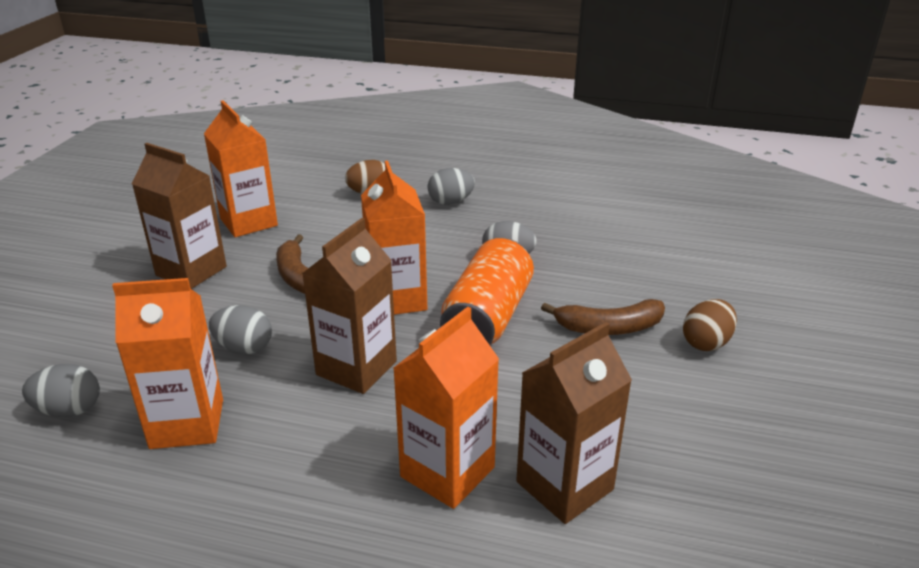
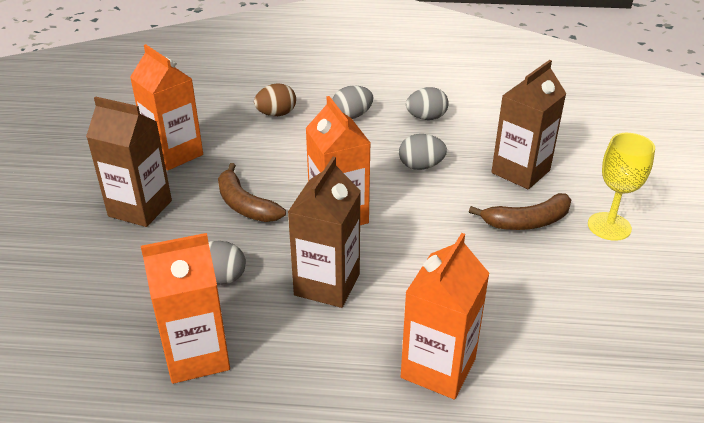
camera: 10 degrees left, 5 degrees up
(69, 410) = (82, 357): grey egg -> grey egg (426, 118)
(487, 317) = (423, 223): orange can -> none
(564, 485) = (536, 366): brown carton -> brown carton (520, 171)
(706, 343) = (609, 226): brown egg -> yellow goblet

